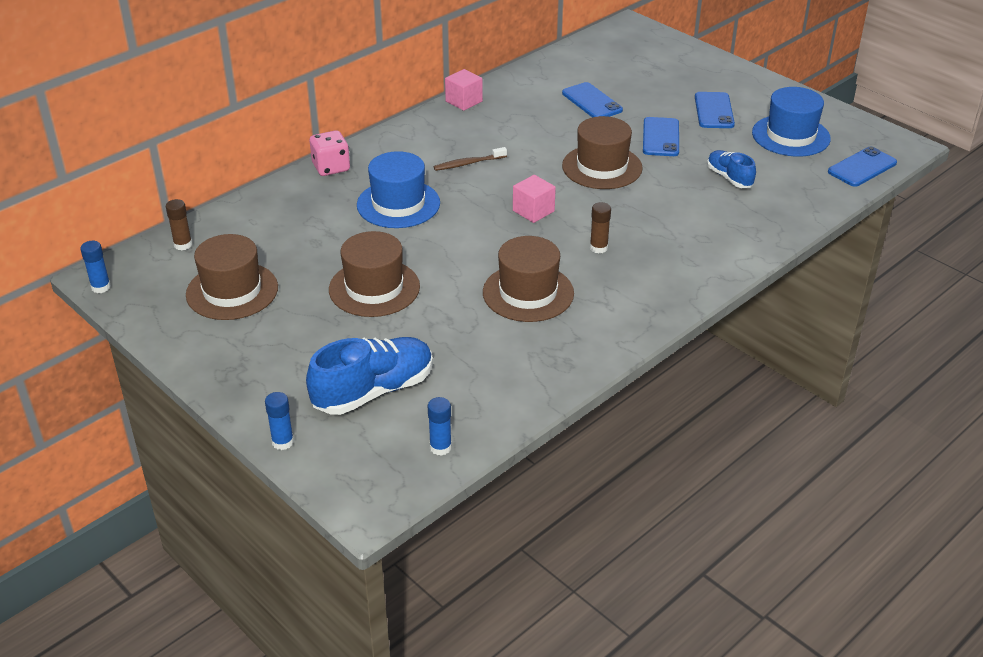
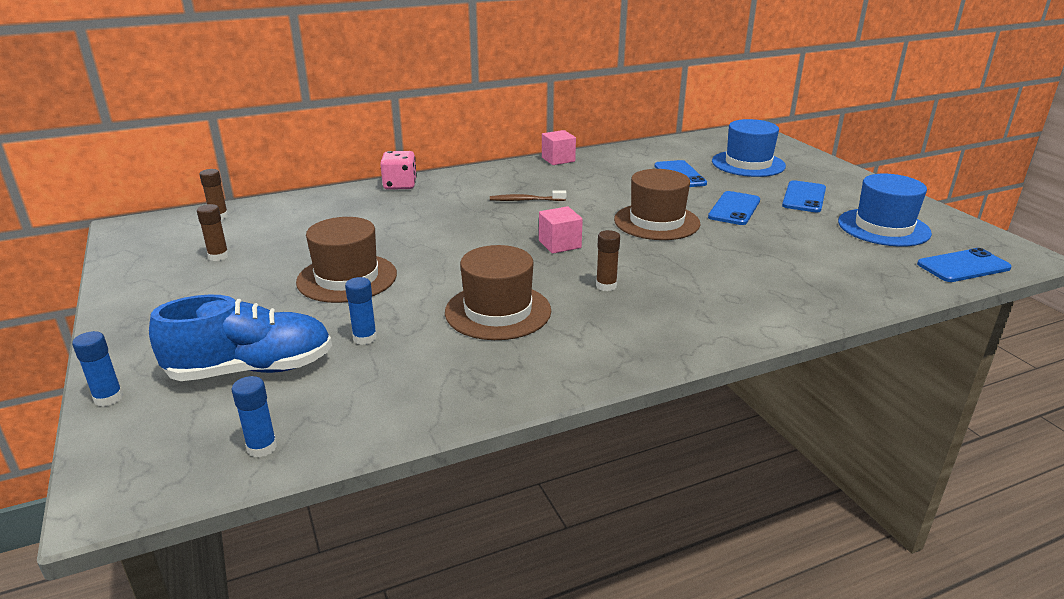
camera: 20 degrees right, 10 degrees down
(101, 287) = (118, 234): blue glue stick -> blue glue stick (365, 338)
(232, 291) = (218, 256): brown hat -> brown glue stick
(398, 204) = (434, 219): blue hat -> blue hat (748, 164)
(729, 178) = (793, 251): blue shoe -> none

